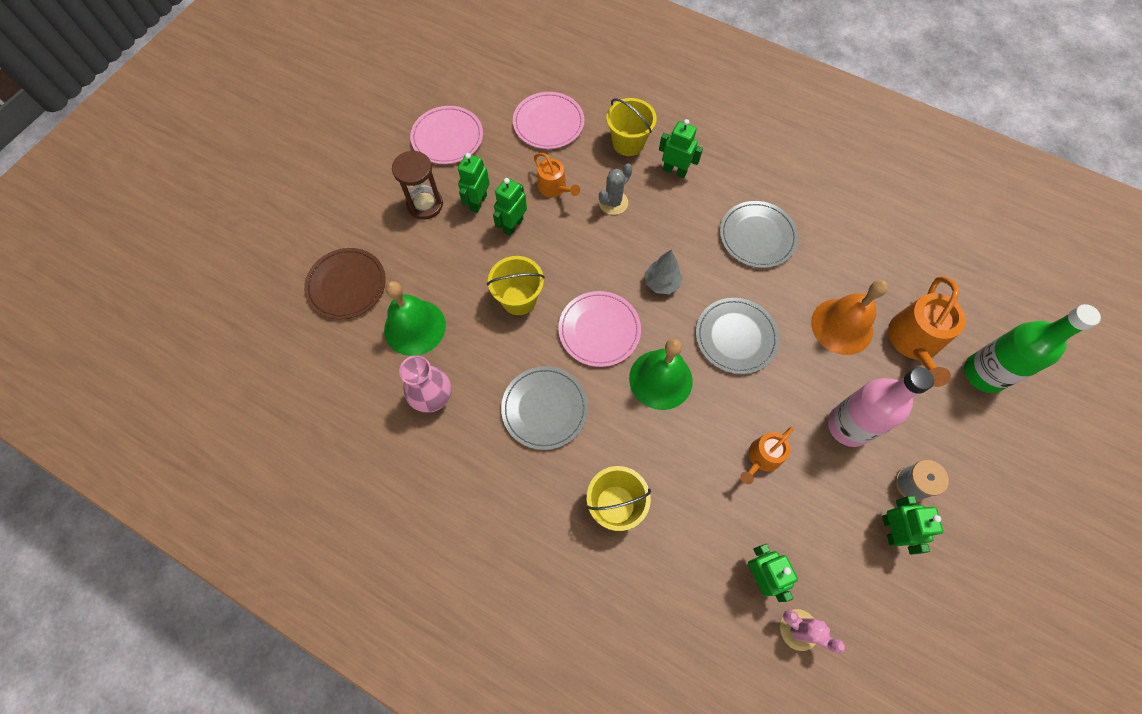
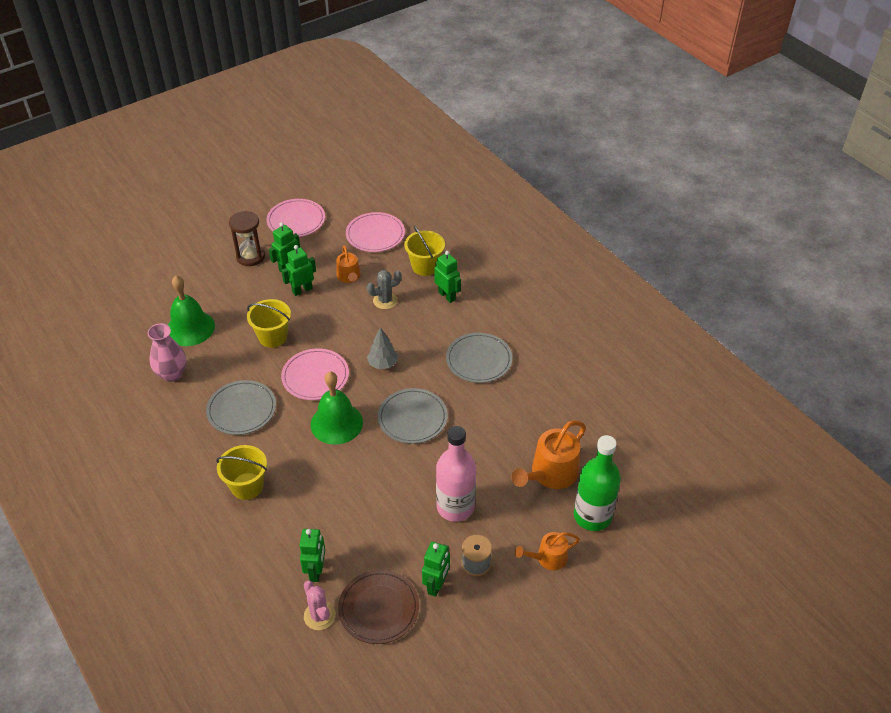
camera: 25 degrees right, 20 degrees down
(346, 285) = (164, 287): brown plate -> brown plate (379, 608)
(762, 458) = (374, 500): orange watering can -> orange watering can (548, 558)
(842, 326) = (500, 441): orange bell -> none

